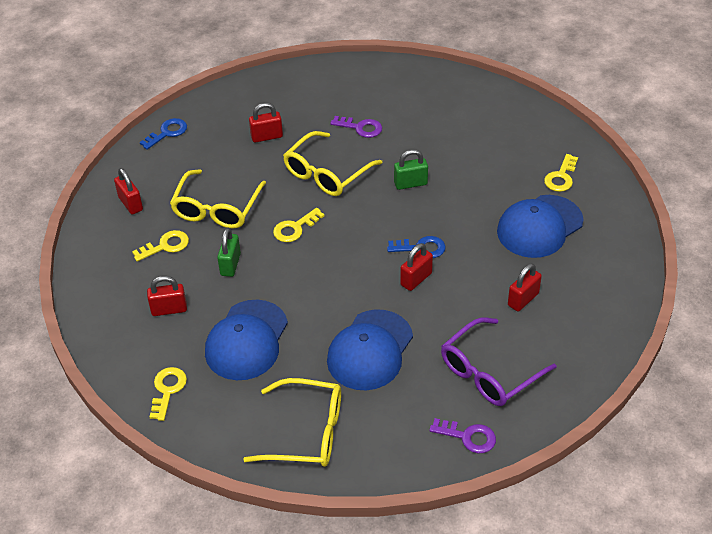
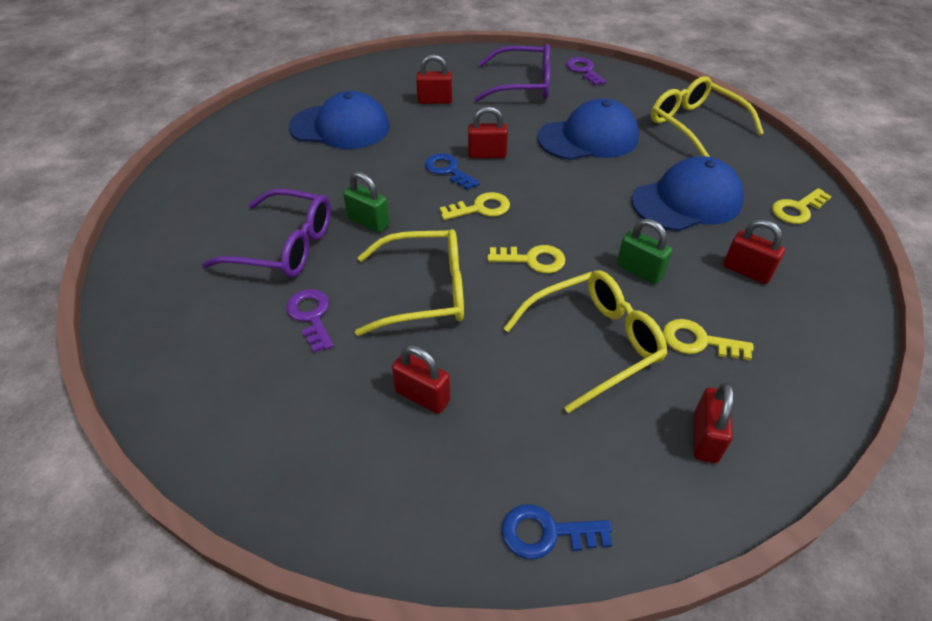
camera: 135 degrees left, 0 degrees up
(230, 264) = (639, 271): green padlock -> green padlock turned 75 degrees clockwise
(429, 142) = (284, 246): none -> purple glasses
(561, 177) = (256, 144): yellow key -> yellow key (481, 208)

